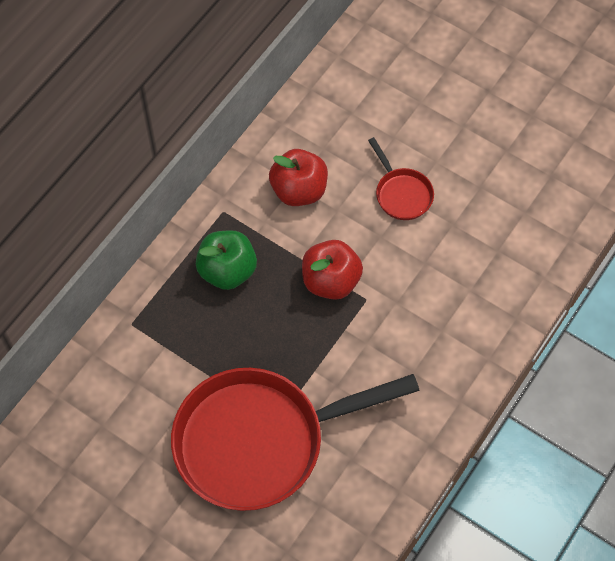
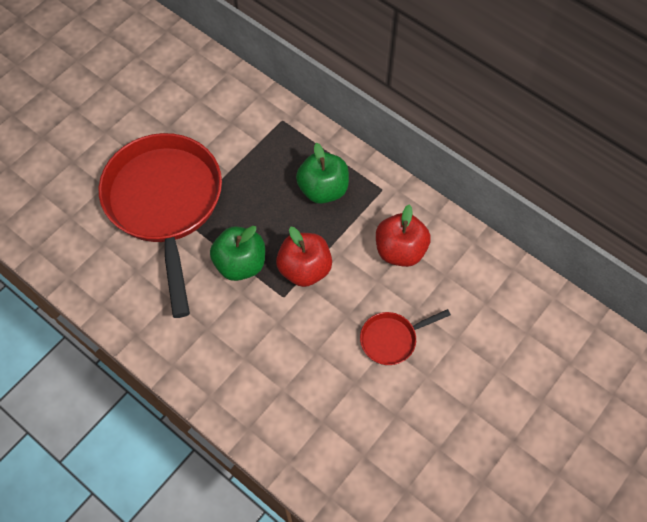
camera: 95 degrees right, 0 degrees up
(331, 347) = (240, 264): none -> green apple

